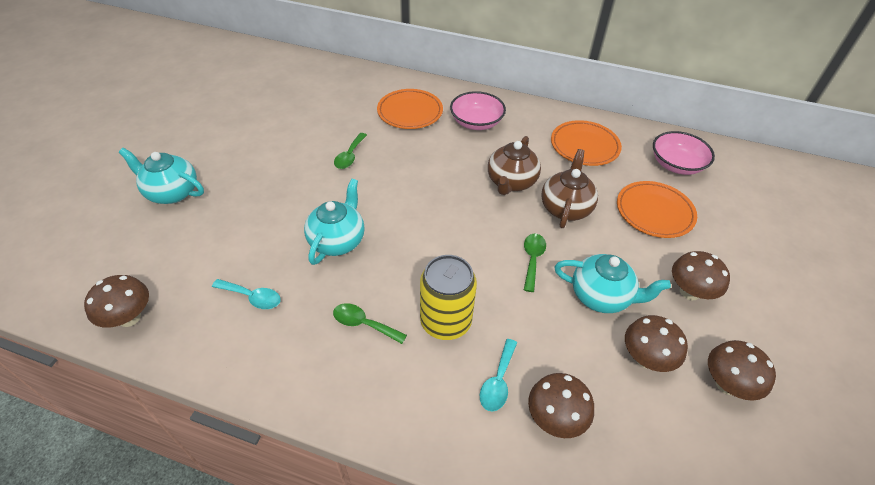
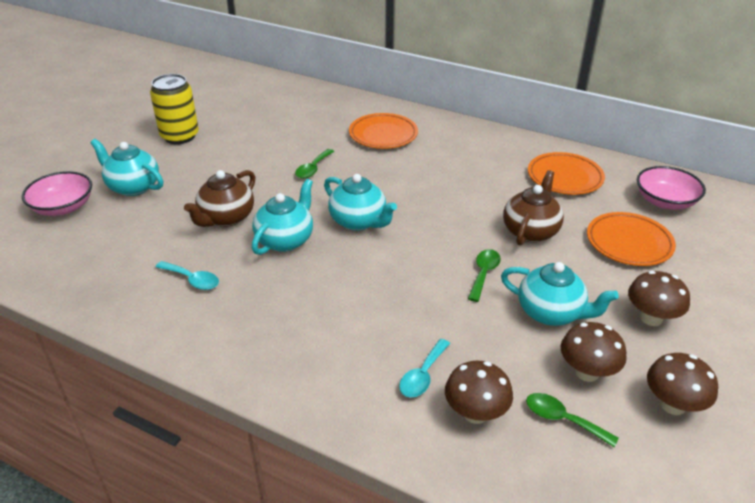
camera: 10 degrees right, 10 degrees down
(129, 318) = (74, 285): brown mushroom -> none
(363, 324) = (296, 312): green spoon -> green spoon (562, 419)
(405, 212) = (359, 221): none -> turquoise teapot
(445, 322) = (380, 319): yellow can -> yellow can (180, 136)
(476, 122) = (451, 148): pink bowl -> pink bowl (63, 207)
(511, 182) = (476, 204): brown teapot -> brown teapot (226, 218)

